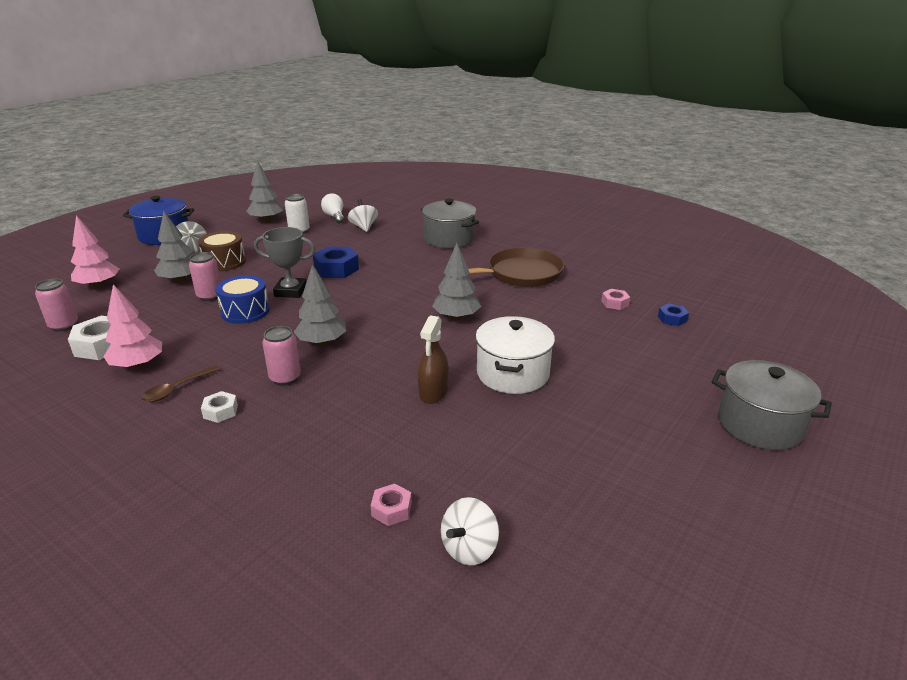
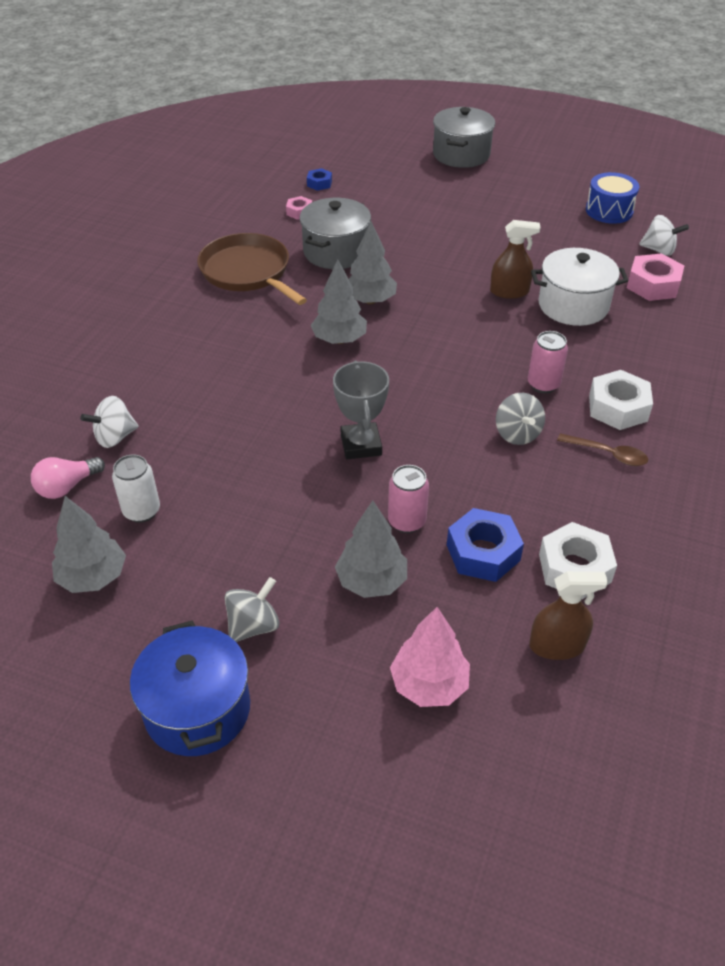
camera: 105 degrees left, 15 degrees up
(64, 326) = (557, 645): pink can -> brown spray bottle
(138, 365) = (591, 508): pink tree -> none
(220, 411) = (617, 408): white nut -> white nut, size x1.81
(224, 262) = (292, 556): brown drum -> none
(241, 352) = (517, 434): none -> grey spinning top
(245, 311) = (431, 467): blue drum -> blue drum (609, 211)
(322, 342) = (466, 379): grey tree -> grey tree (339, 340)
(334, 216) = (67, 487): white light bulb -> pink light bulb
(336, 269) = (280, 422): blue nut -> blue nut (483, 552)
(391, 509) = (653, 285): pink nut -> pink nut, size x1.81
(449, 239) = (150, 341): grey pot -> grey pot (336, 252)
(512, 373) = (456, 255): white pot -> white pot (573, 305)

